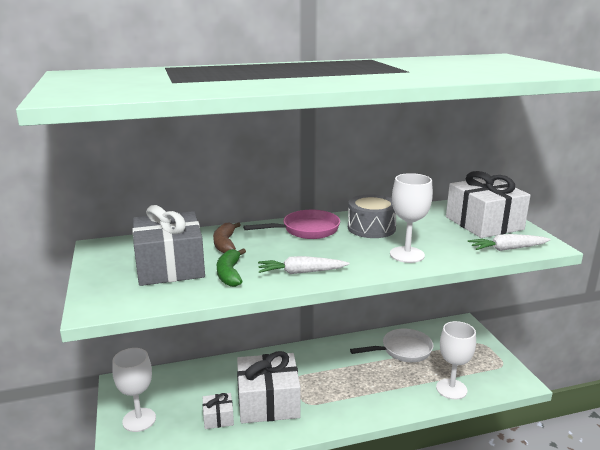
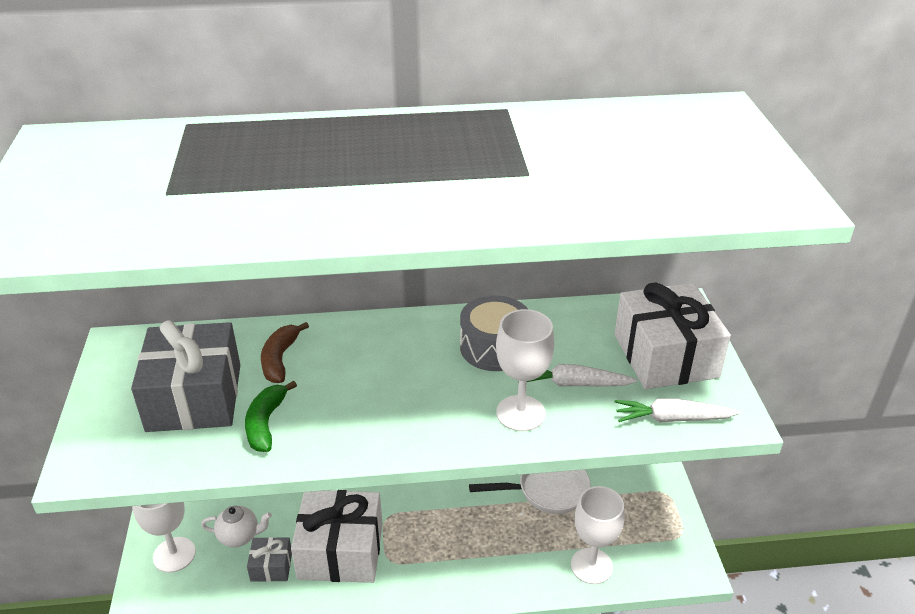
camera: 10 degrees right, 15 degrees up
(188, 402) = (239, 536): none -> white teapot
(218, 418) = (271, 566): white gift -> grey gift
(301, 272) = (360, 432): white carrot -> white carrot (573, 384)
(306, 230) = (400, 342): pink pan -> none

